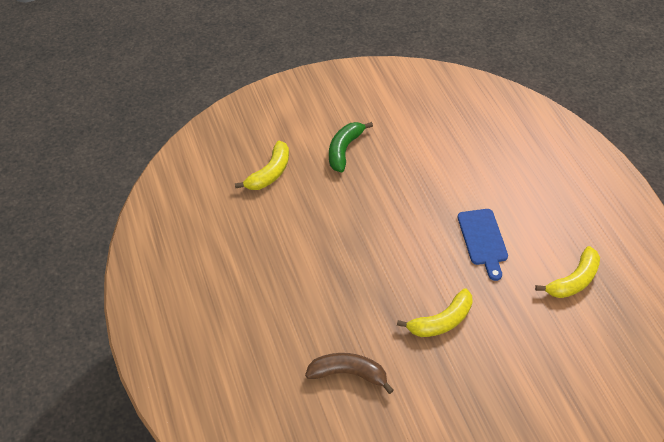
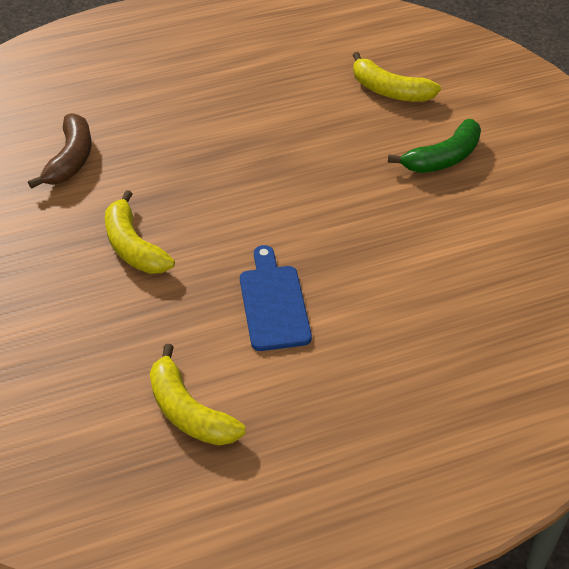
camera: 90 degrees right, 5 degrees down
(344, 150) = (443, 158): green banana -> green banana turned 120 degrees clockwise
(483, 240) = (274, 303): blue cutting board -> blue cutting board turned 90 degrees clockwise

